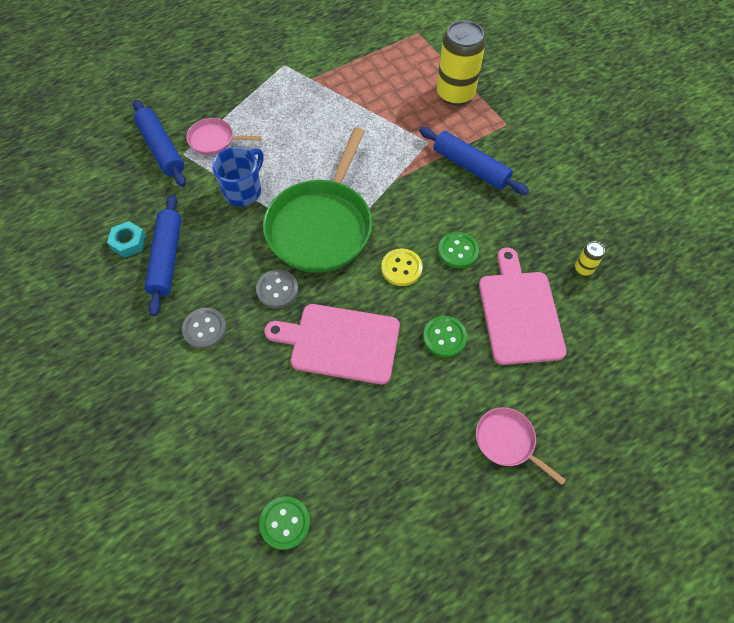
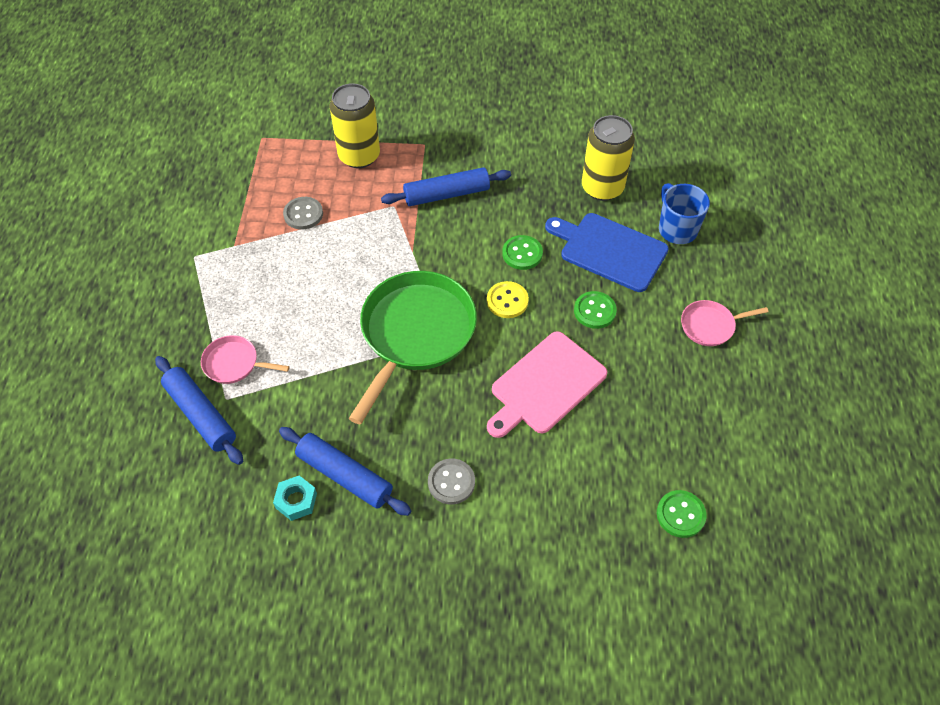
camera: 55 degrees left, 5 degrees down
(161, 149) = (200, 415): blue rolling pin -> blue rolling pin turned 45 degrees clockwise
(214, 140) = (234, 363): pink pan -> pink pan turned 60 degrees clockwise
(243, 191) = (321, 372): blue mug -> blue mug (677, 229)
(277, 290) = (455, 403): grey button -> grey button (303, 214)
(321, 226) = (415, 333): green pan -> green pan turned 120 degrees counterclockwise
(519, 313) = (609, 250): pink cutting board -> blue cutting board
(584, 268) = (602, 188): yellow can -> yellow can, size x2.33

